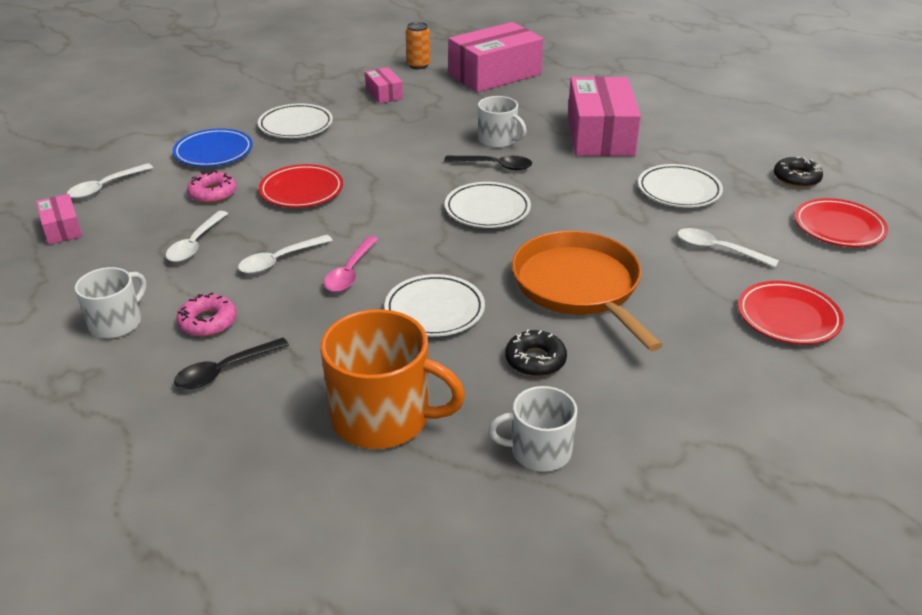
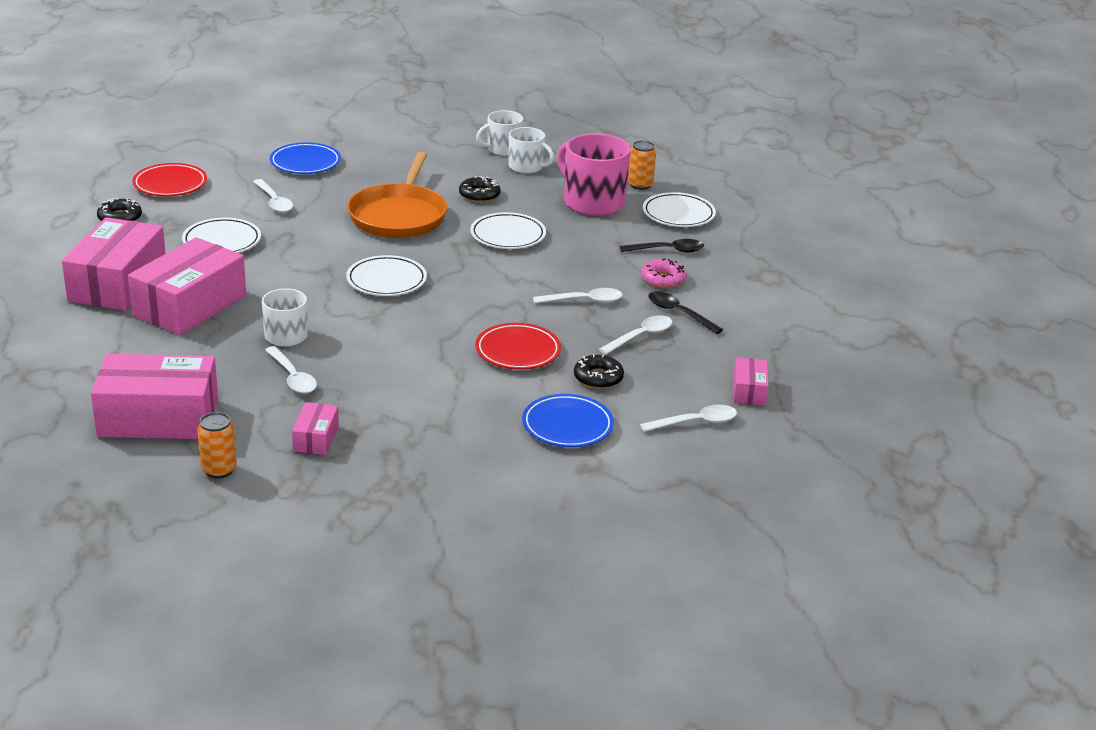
camera: 150 degrees left, 5 degrees down
(117, 322) = (726, 300): white mug -> white mug (503, 149)
(213, 193) = (598, 378): pink donut -> black donut
(296, 125) = (456, 429): white plate -> white plate (678, 214)
(342, 494) = (640, 185): none -> orange can
(350, 272) = (539, 275): pink spoon -> none
(384, 417) = (592, 202): orange mug -> pink mug
(450, 118) = (292, 377): none -> white spoon
(494, 166) = (327, 312): black spoon -> black spoon (679, 313)
(679, 131) = (118, 283): none -> pink box
(788, 317) = (305, 163): red plate -> blue plate

